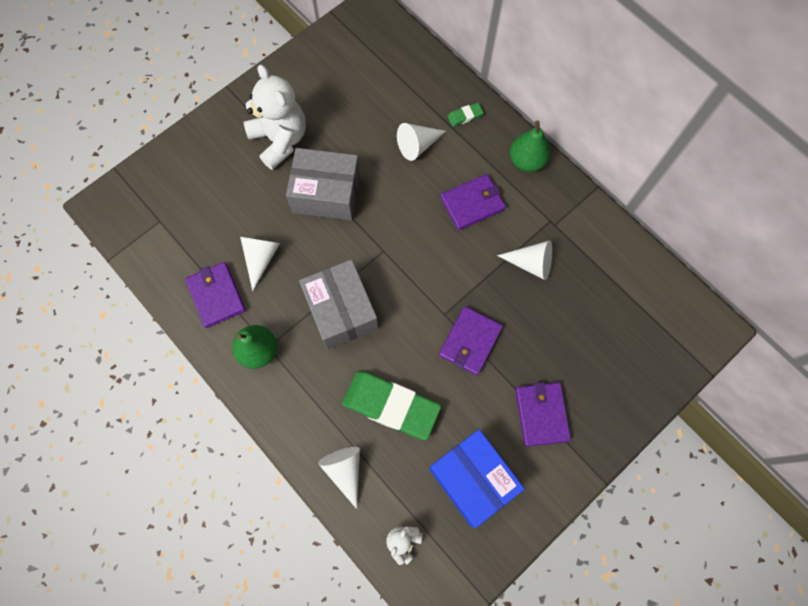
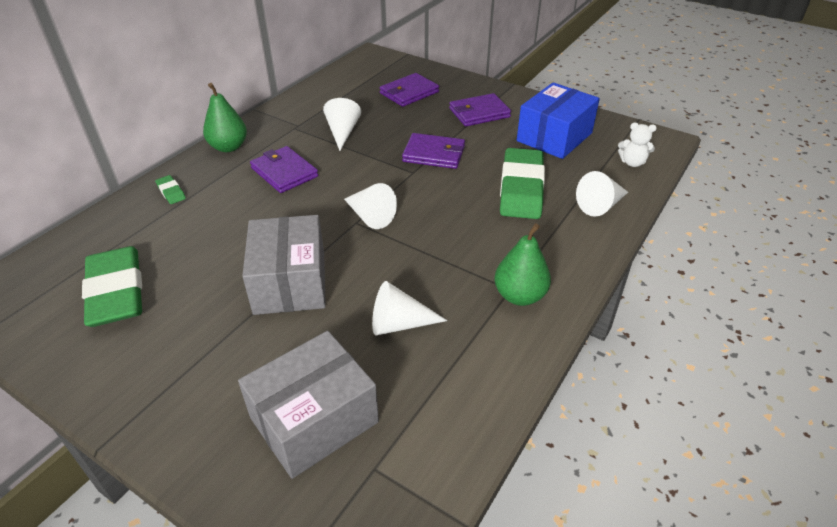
camera: 105 degrees left, 30 degrees down
(216, 295) = (469, 356): purple wallet -> purple wallet (409, 93)
(280, 140) = (208, 349): white teddy bear -> none
(341, 311) = (439, 239): grey box -> grey box (314, 420)
(352, 86) = (116, 291): none -> green eraser
(418, 145) = (212, 219): white cone -> white cone (370, 216)

